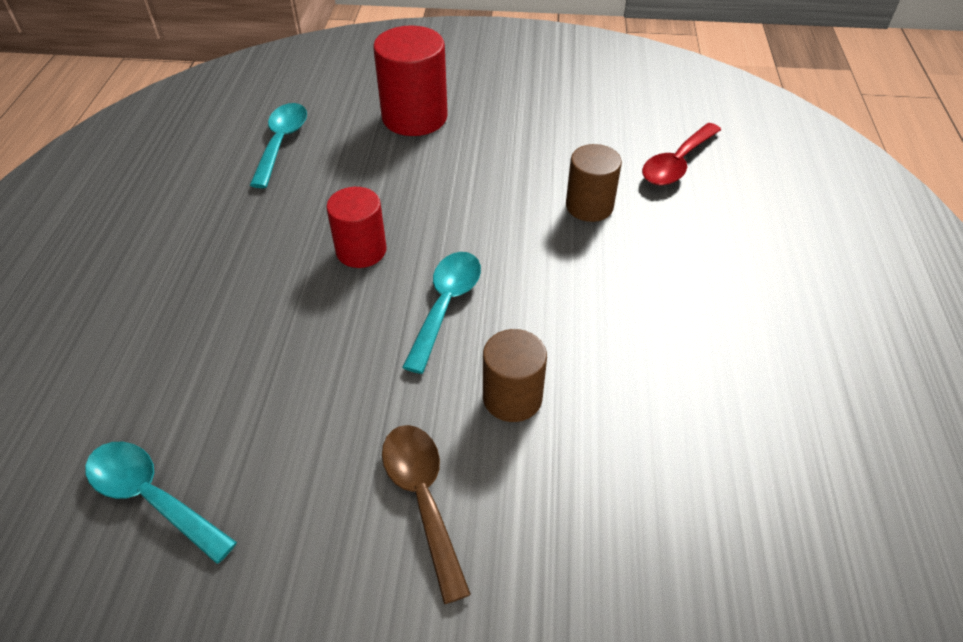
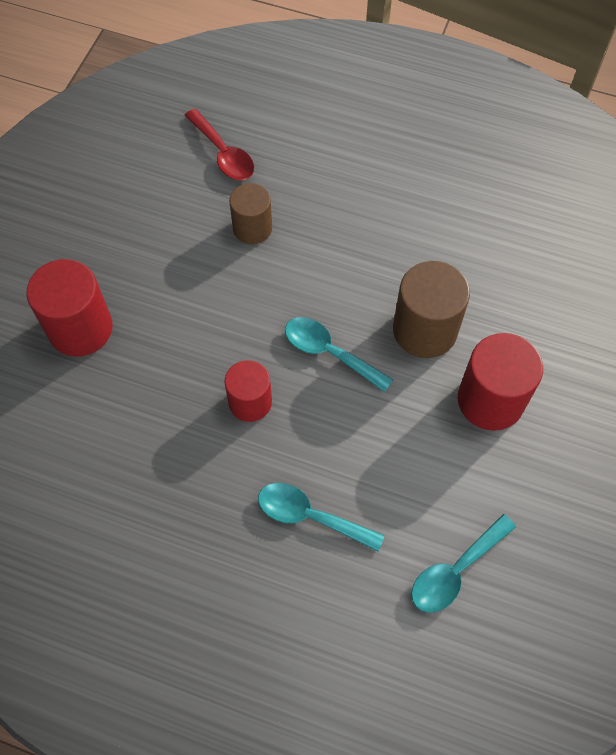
camera: 75 degrees left, 15 degrees up
(281, 142) = (73, 451): turquoise spoon -> turquoise spoon (310, 516)
(423, 498) = (490, 400): brown spoon -> red cylinder
(512, 397) = (425, 330): brown cylinder -> brown cylinder, size x1.55

